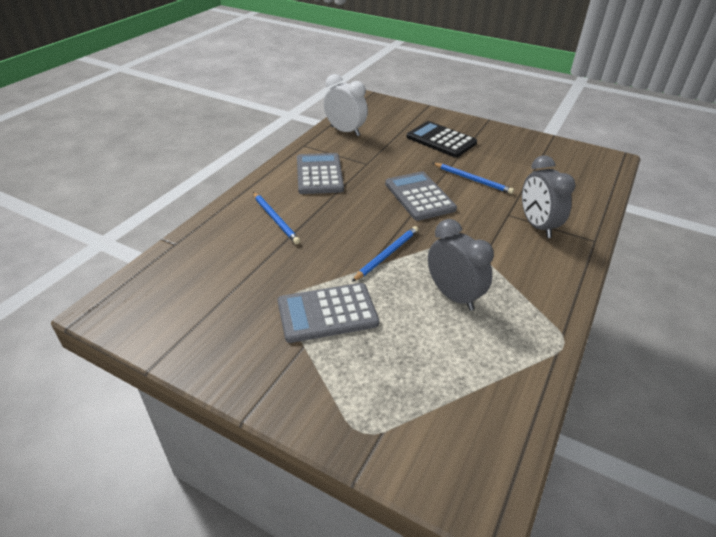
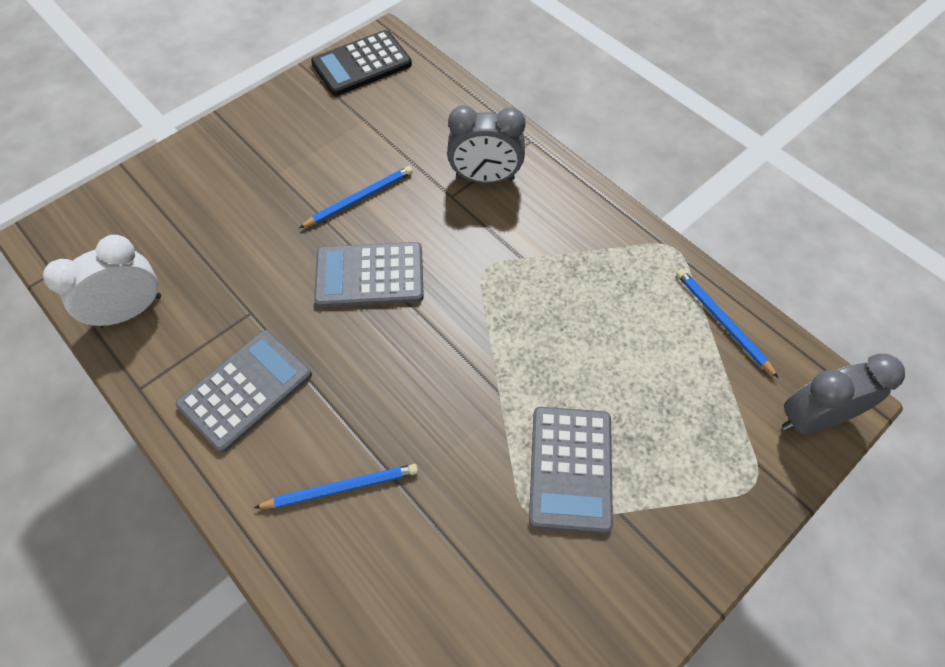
camera: 70 degrees left, 20 degrees up
(319, 174) = (245, 390): grey calculator -> grey calculator turned 120 degrees clockwise
(386, 255) = (481, 361): blue pencil -> blue pencil (722, 322)
(441, 140) = (238, 192): black calculator -> black calculator (362, 64)
(453, 296) = (579, 317): grey clock -> grey clock (812, 418)

